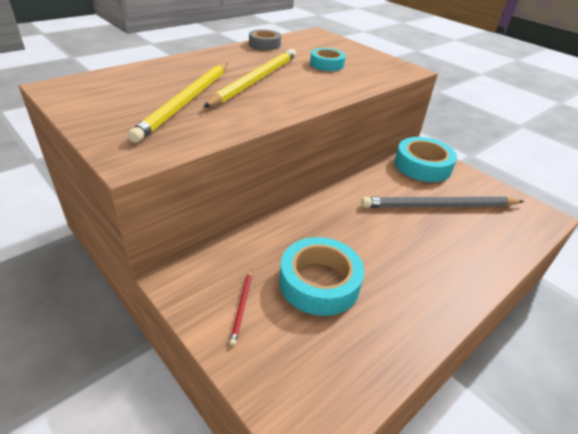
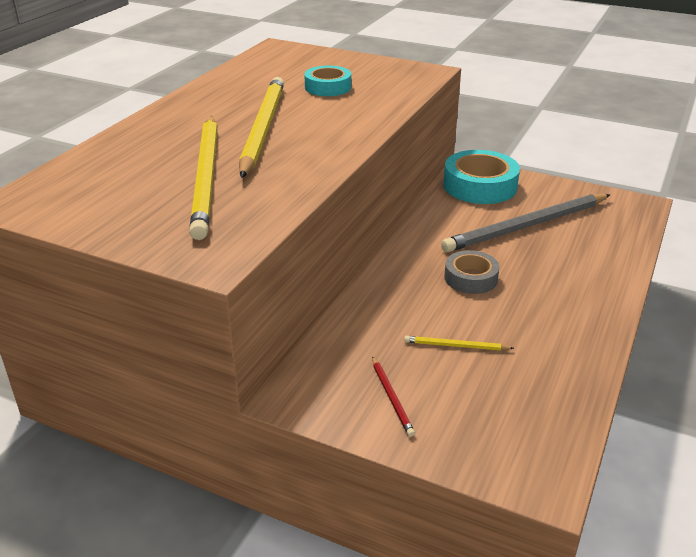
camera: 20 degrees left, 5 degrees down
(264, 44) = (226, 78): grey tape -> grey tape (470, 278)
(319, 282) = (455, 346): turquoise tape -> yellow pencil

